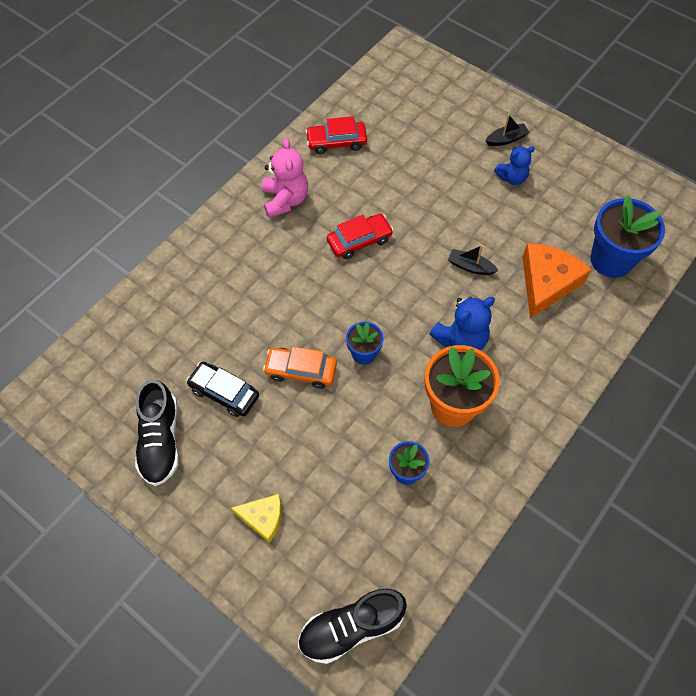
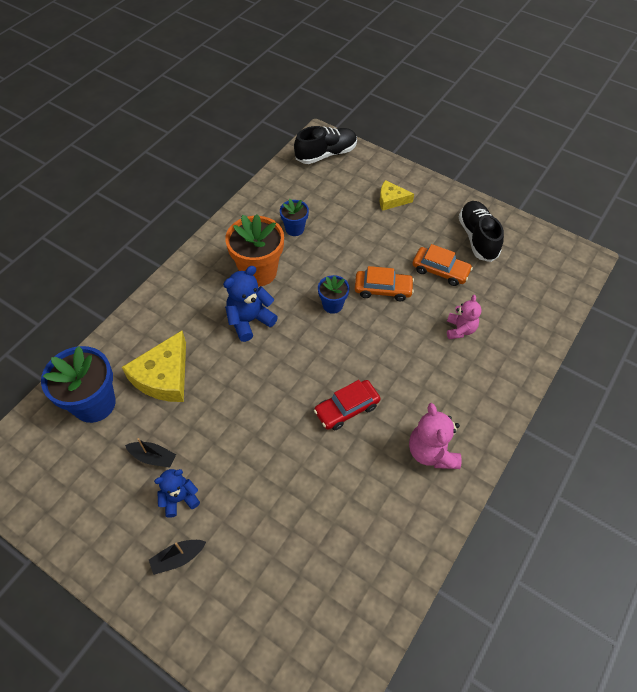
camera: 175 degrees right, 5 degrees down
(223, 315) = (460, 329): none -> pink teddy bear
(224, 393) = (440, 271): black car -> orange car
(336, 142) = (388, 538): red car -> none
(470, 266) = (236, 388): black boat -> black boat (153, 457)
(547, 283) = (164, 376): orange cheese -> yellow cheese

